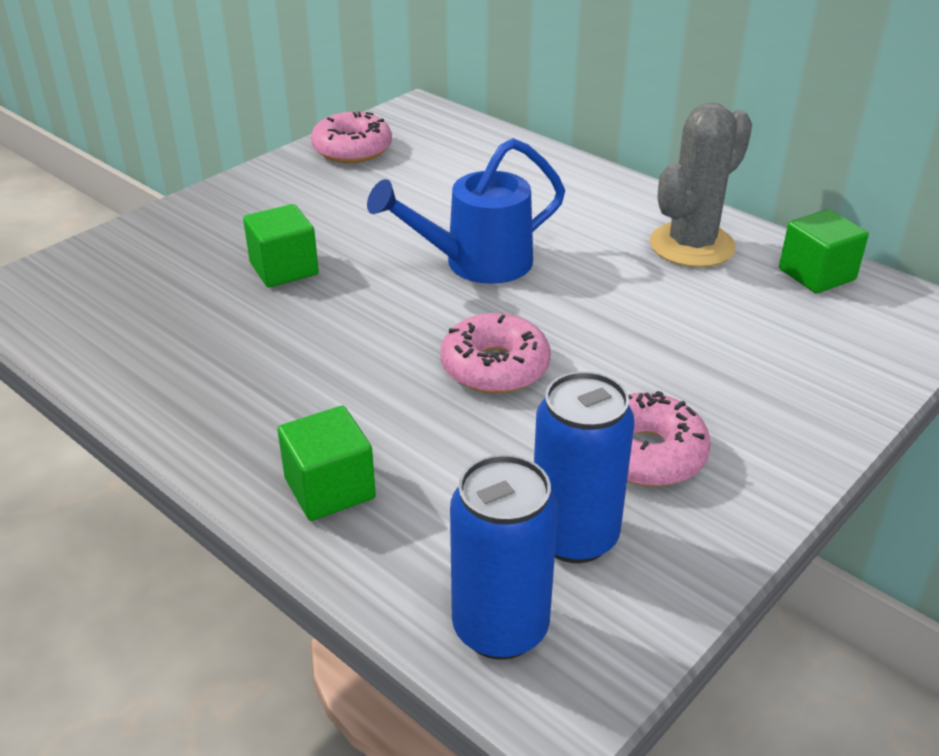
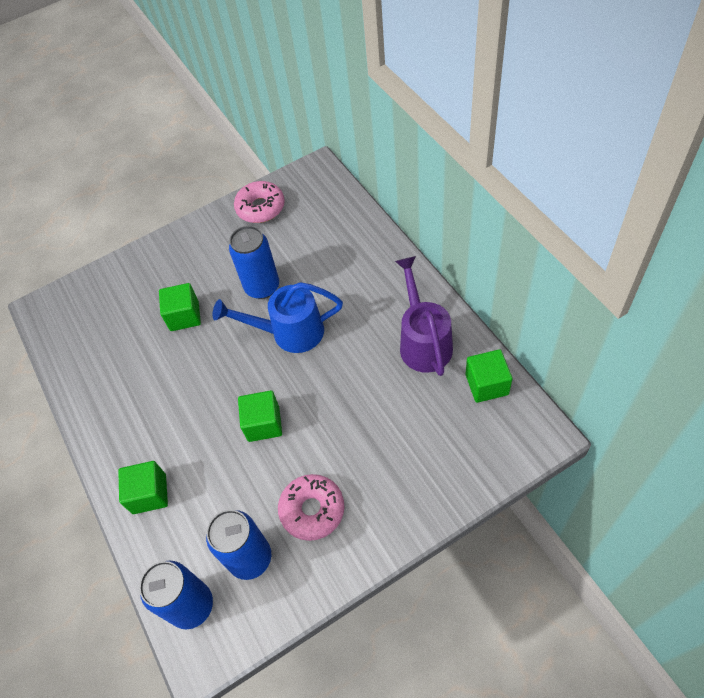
camera: 25 degrees right, 20 degrees up
(402, 224) = (262, 287): none -> blue can
(495, 367) = (263, 424): pink donut -> green cube
(692, 245) = (423, 341): grey cactus -> purple watering can

